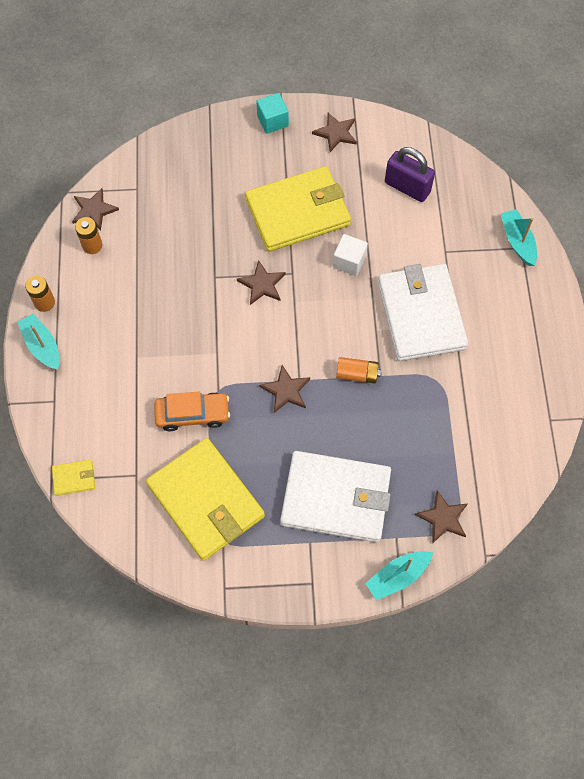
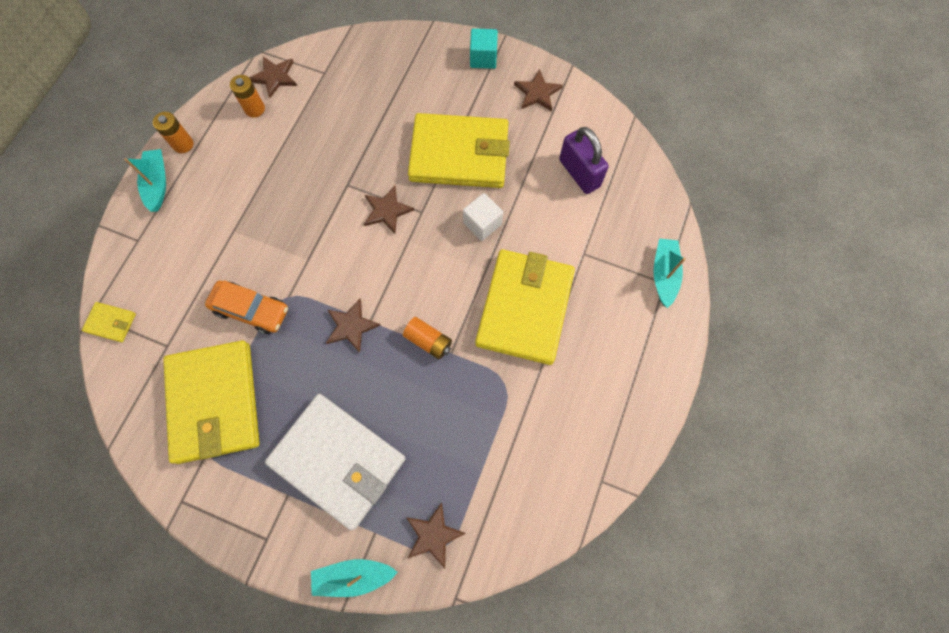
camera: 25 degrees right, 5 degrees up
(421, 314) = (524, 308): white wallet -> yellow wallet

